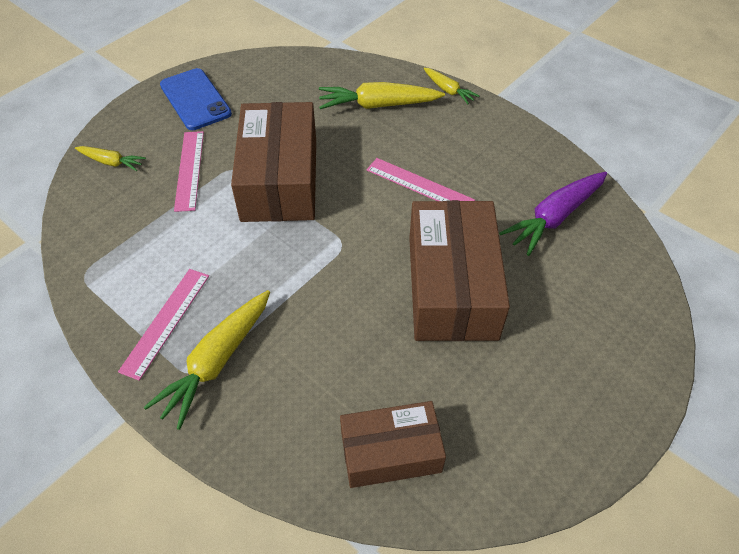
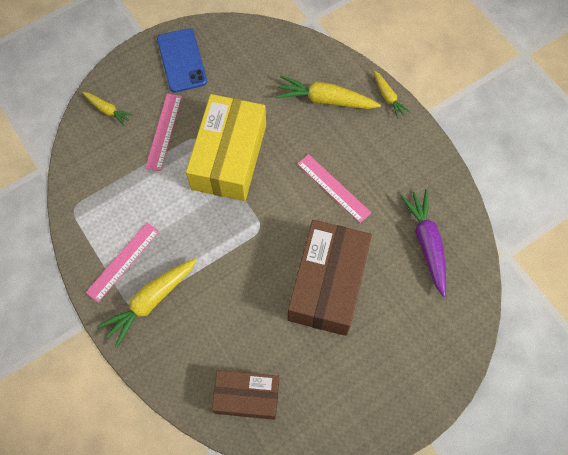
camera: 15 degrees right, 15 degrees up
(280, 179) = (229, 157): brown box -> yellow box
(554, 217) = (426, 243): purple carrot -> purple carrot turned 105 degrees clockwise

